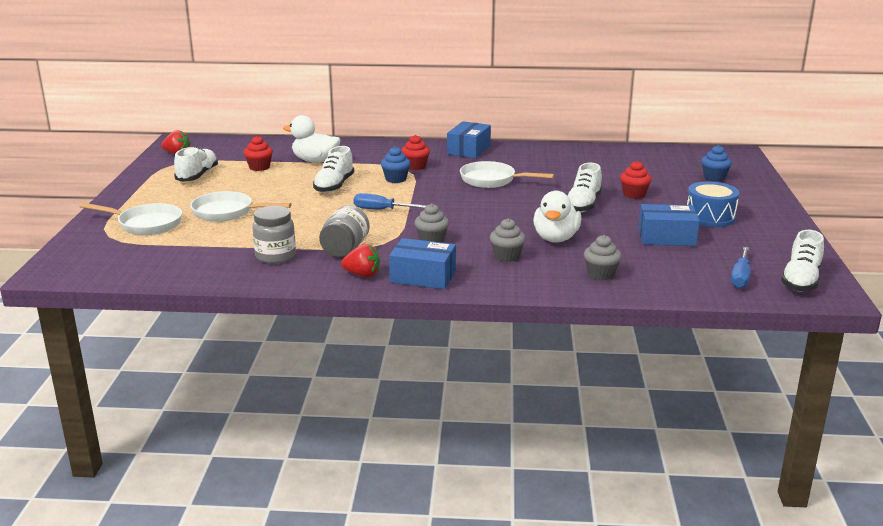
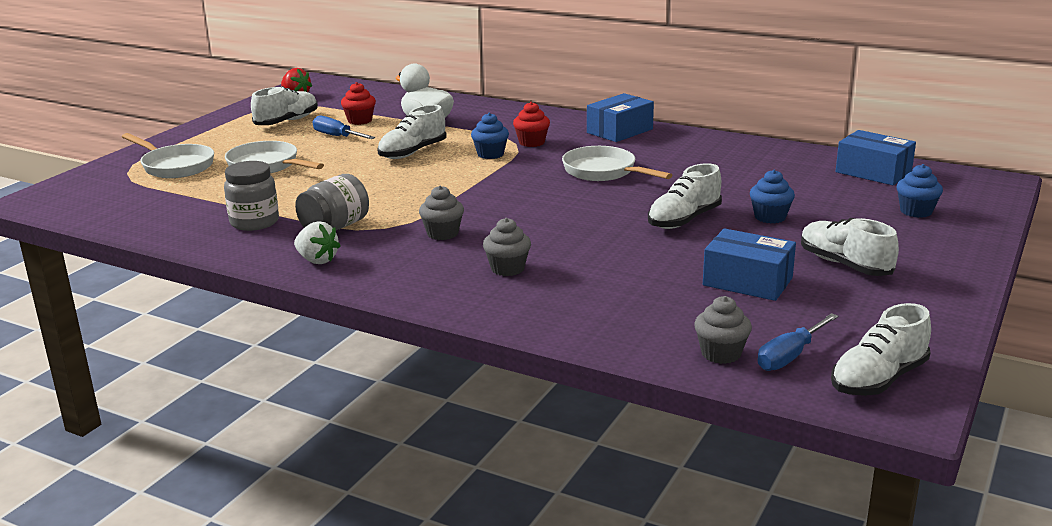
camera: 25 degrees right, 0 degrees up
(362, 275) = (317, 260): red strawberry -> white strawberry
(381, 210) = (430, 188): blue screwdriver -> blue screwdriver (337, 136)
(423, 277) = (380, 275): blue box -> blue box (873, 172)
(555, 238) = (595, 257): white duck -> none
(601, 274) = (598, 314): grey cupcake -> grey cupcake (721, 354)
(634, 194) = (770, 217): red cupcake -> blue cupcake
(710, 217) = (844, 264): blue drum -> white shoe

